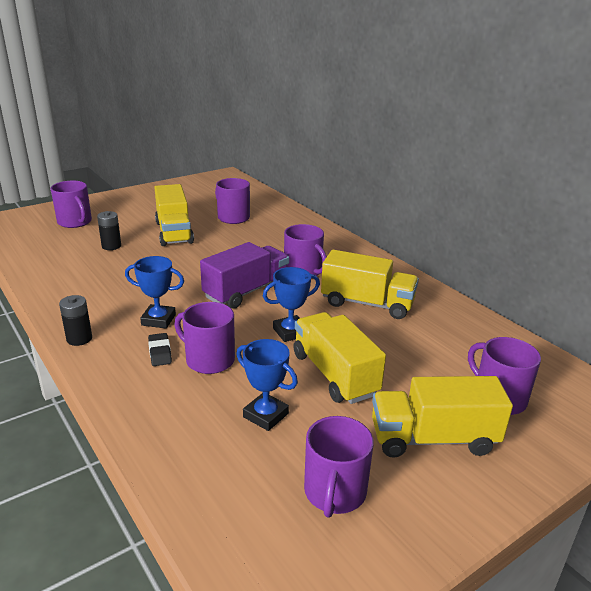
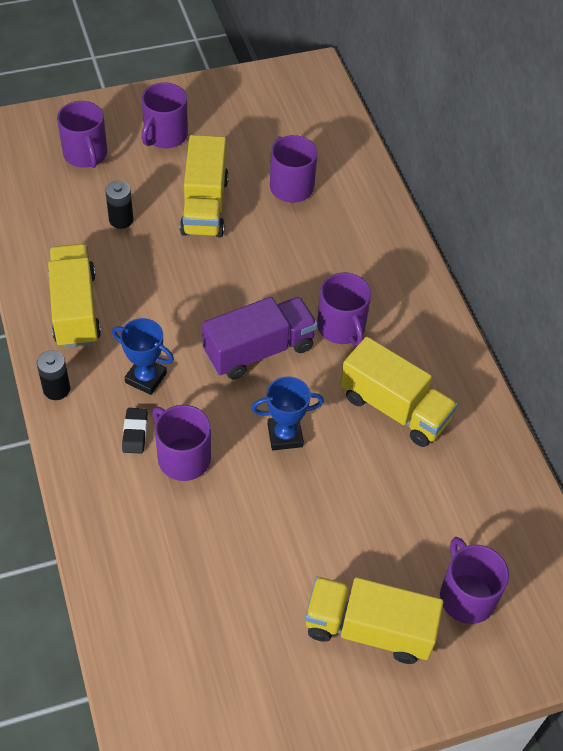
camera: 15 degrees right, 25 degrees up
(265, 415) = (216, 553): blue trophy -> none
(334, 374) = (307, 514): yellow truck -> yellow truck (75, 309)
(334, 492) = (246, 663): purple mug -> purple mug (165, 135)

